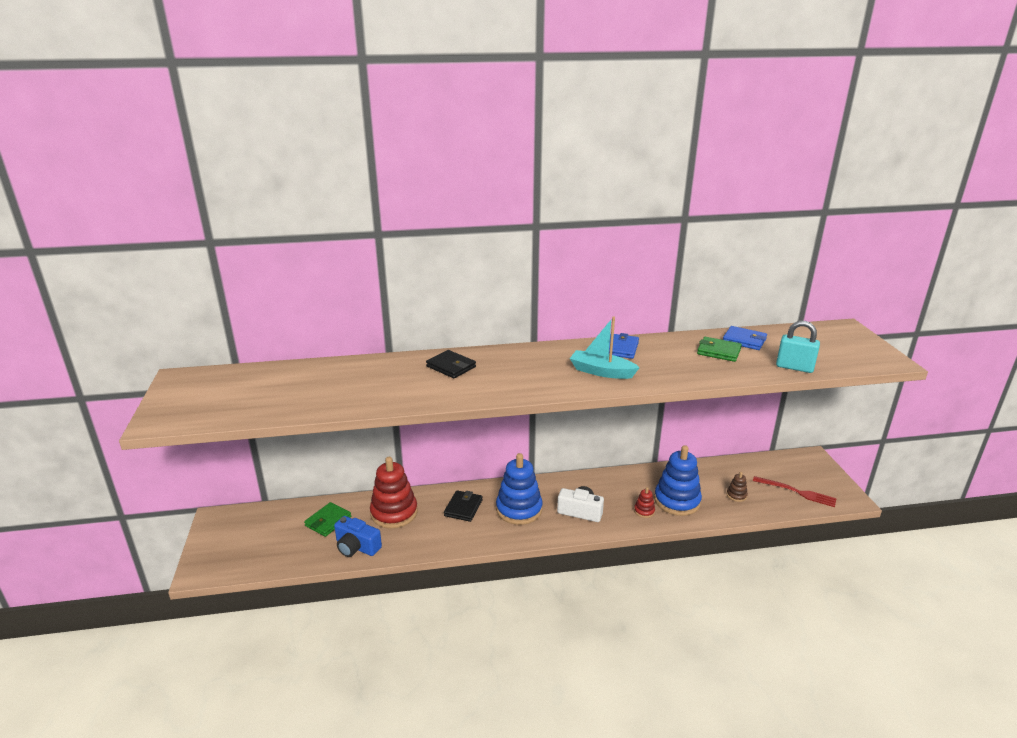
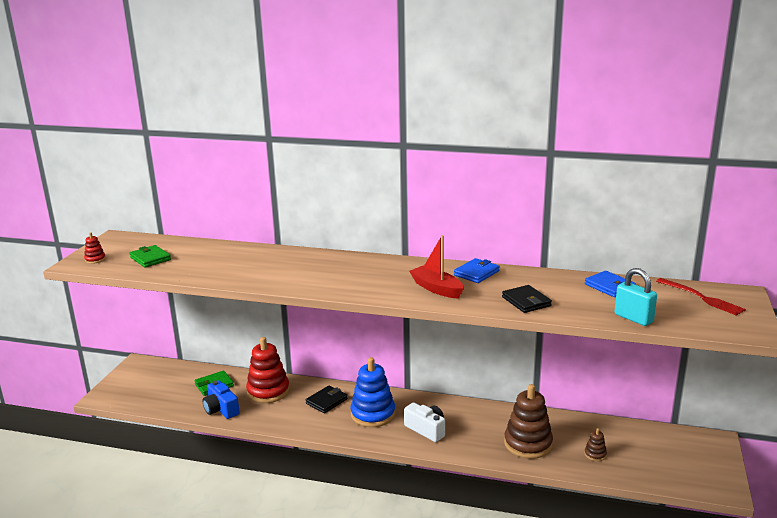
camera: 25 degrees right, 5 degrees down
(451, 367) = (314, 263): black wallet -> black wallet (526, 301)
(601, 372) = (436, 288): turquoise boat -> red boat
(644, 511) = (487, 444): red stacking toy -> red stacking toy (95, 259)
(677, 501) = (528, 444): blue stacking toy -> brown stacking toy
(718, 351) = (570, 291): green wallet -> green wallet (150, 258)
(798, 492) = (667, 468): red fork -> red fork (702, 298)

